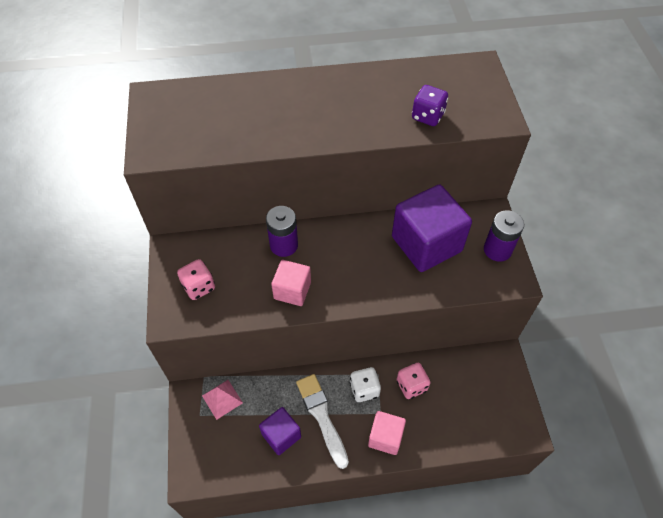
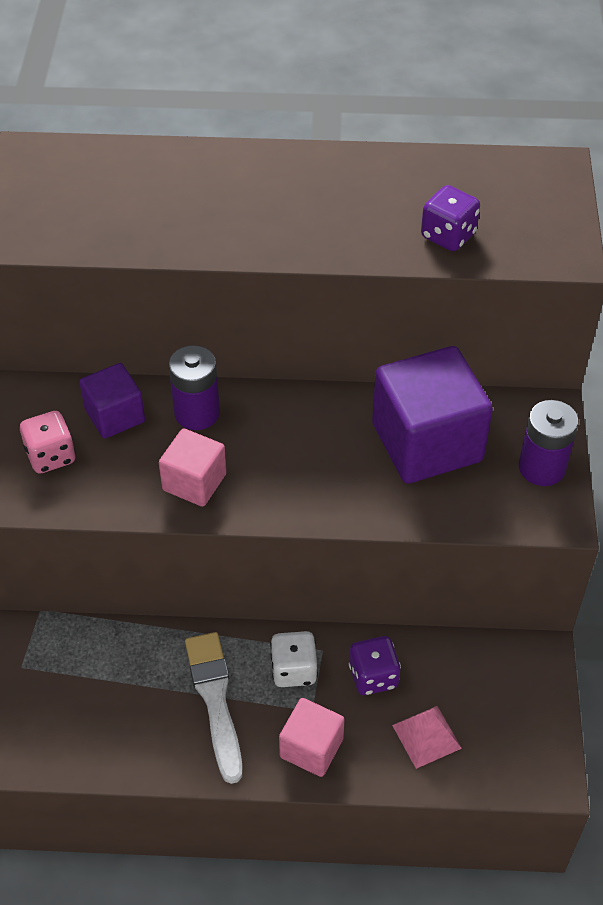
camera: 10 degrees right, 5 degrees down
(222, 399) = (62, 648): pink pyramid -> pink pyramid (426, 736)
(281, 435) = (143, 717): purple cube -> purple cube (115, 415)
(411, 385) = (373, 676): pink dice -> purple dice

